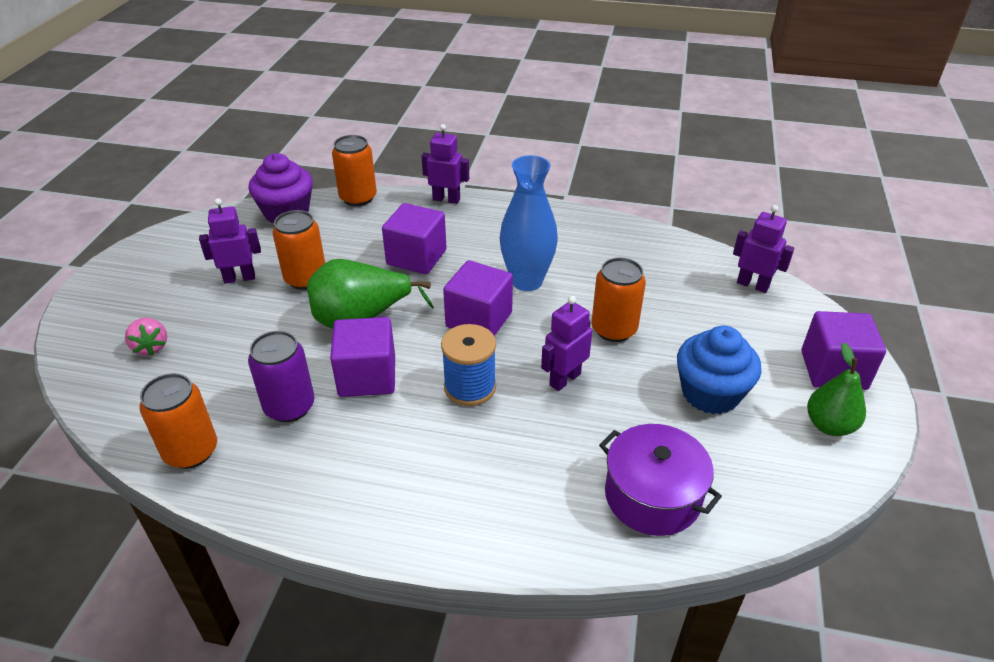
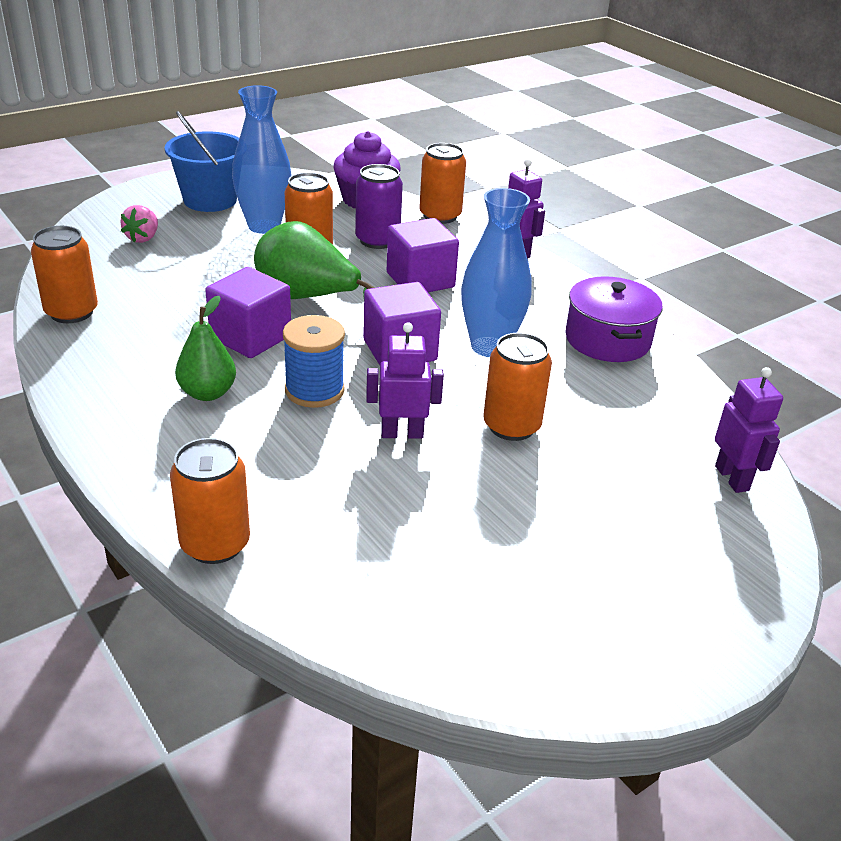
camera: 40 degrees right, 5 degrees down
(158, 279) = (210, 200): none -> blue bucket
(239, 278) = (264, 226): purple robot -> blue vase
(289, 407) = (169, 324): purple can -> purple can (377, 240)
(573, 546) = (215, 544): none -> orange can
(652, 496) = (335, 561): purple pot -> purple pot (608, 339)
(710, 393) = (523, 529): blue cupcake -> none
(829, 425) = (609, 638): green pear -> green pear (207, 393)
(833, 370) = (701, 601): purple cube -> none

